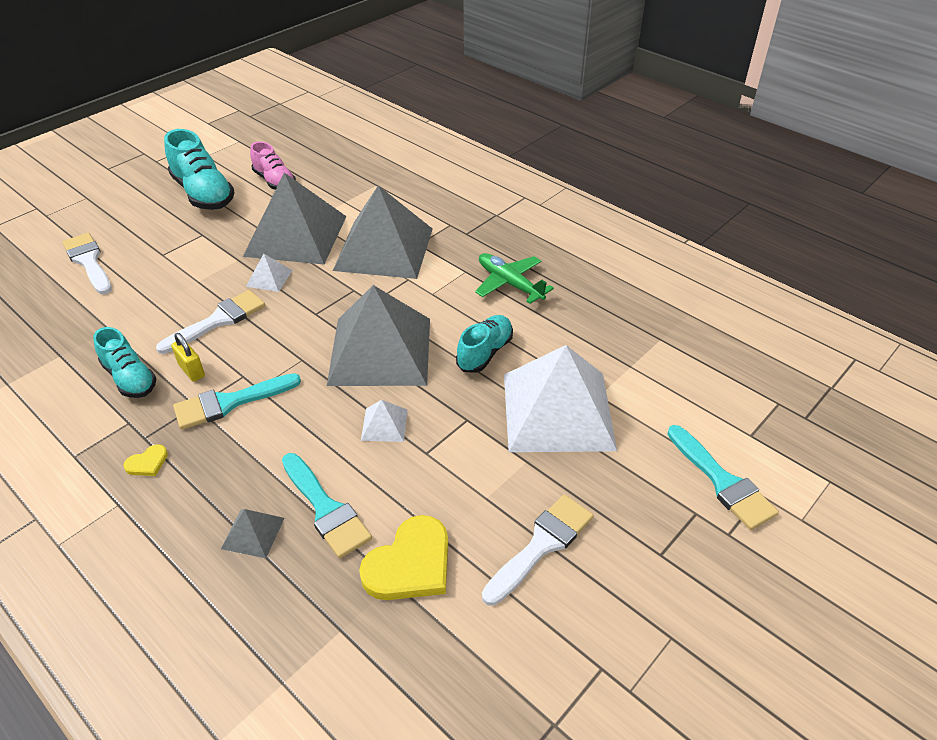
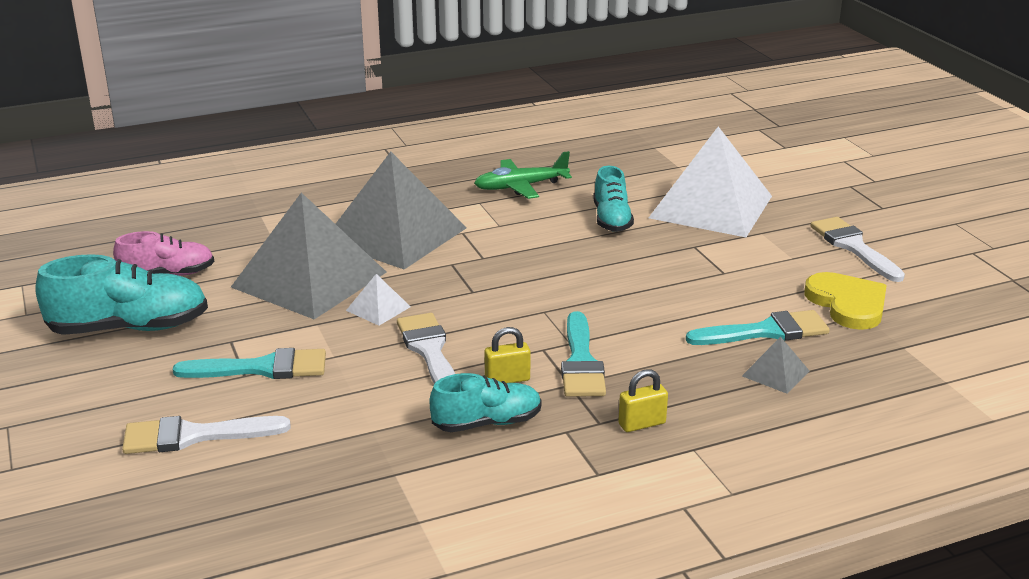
camera: 65 degrees left, 15 degrees down
(147, 463) = (642, 424): yellow heart -> yellow padlock
(380, 351) = (566, 267): grey pyramid -> none
(384, 424) = (674, 285): white pyramid -> none
(485, 352) = (611, 219): turquoise shoe -> turquoise shoe turned 150 degrees counterclockwise
(722, 482) = (825, 169): turquoise brush -> turquoise brush (262, 368)

